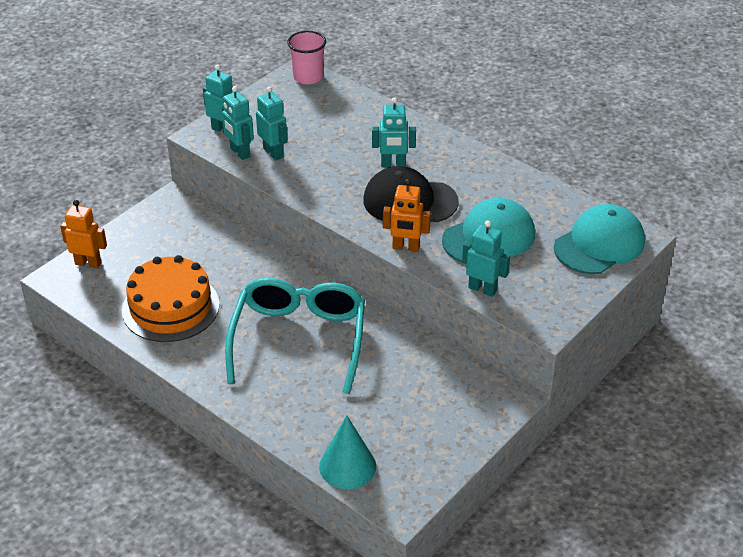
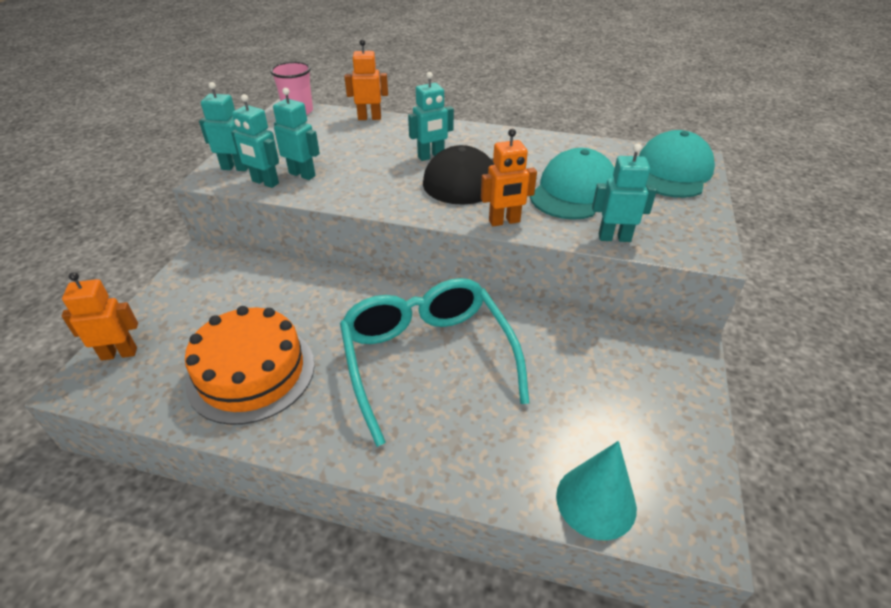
camera: 25 degrees left, 0 degrees up
(368, 103) = (369, 118): none -> orange robot

